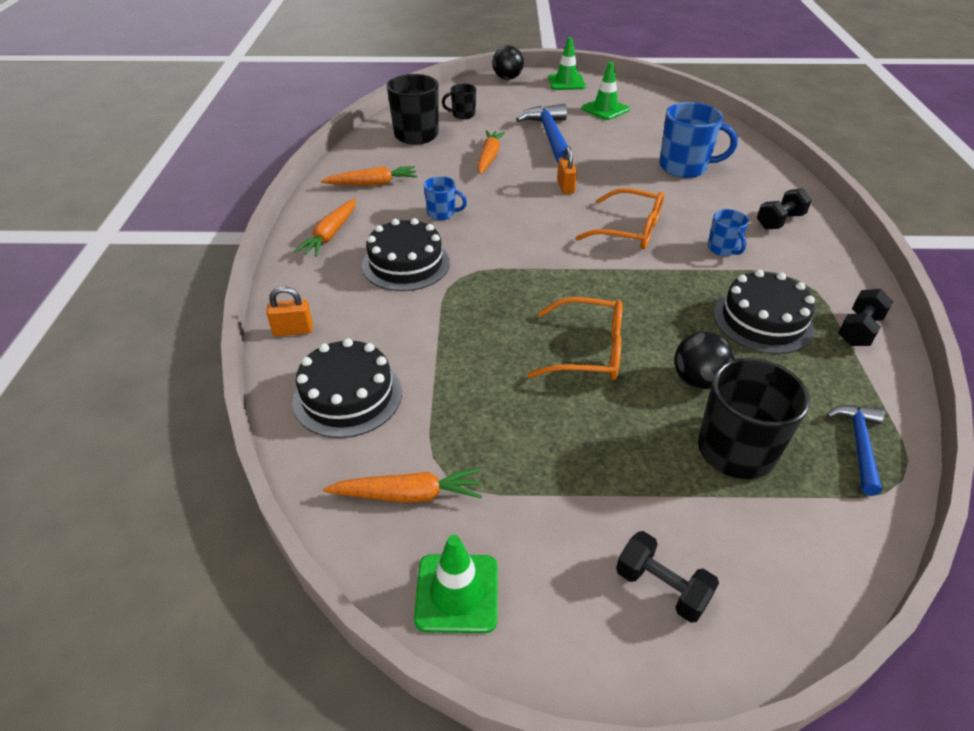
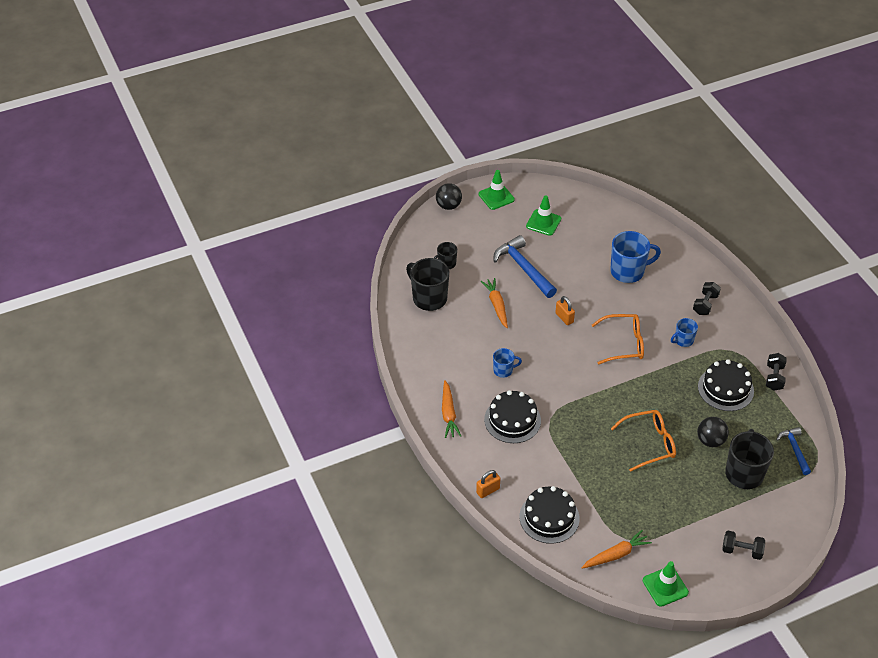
camera: 25 degrees left, 5 degrees up
(373, 184) = (438, 359): orange carrot -> none
(723, 249) = (683, 340): blue mug -> blue mug turned 105 degrees clockwise

